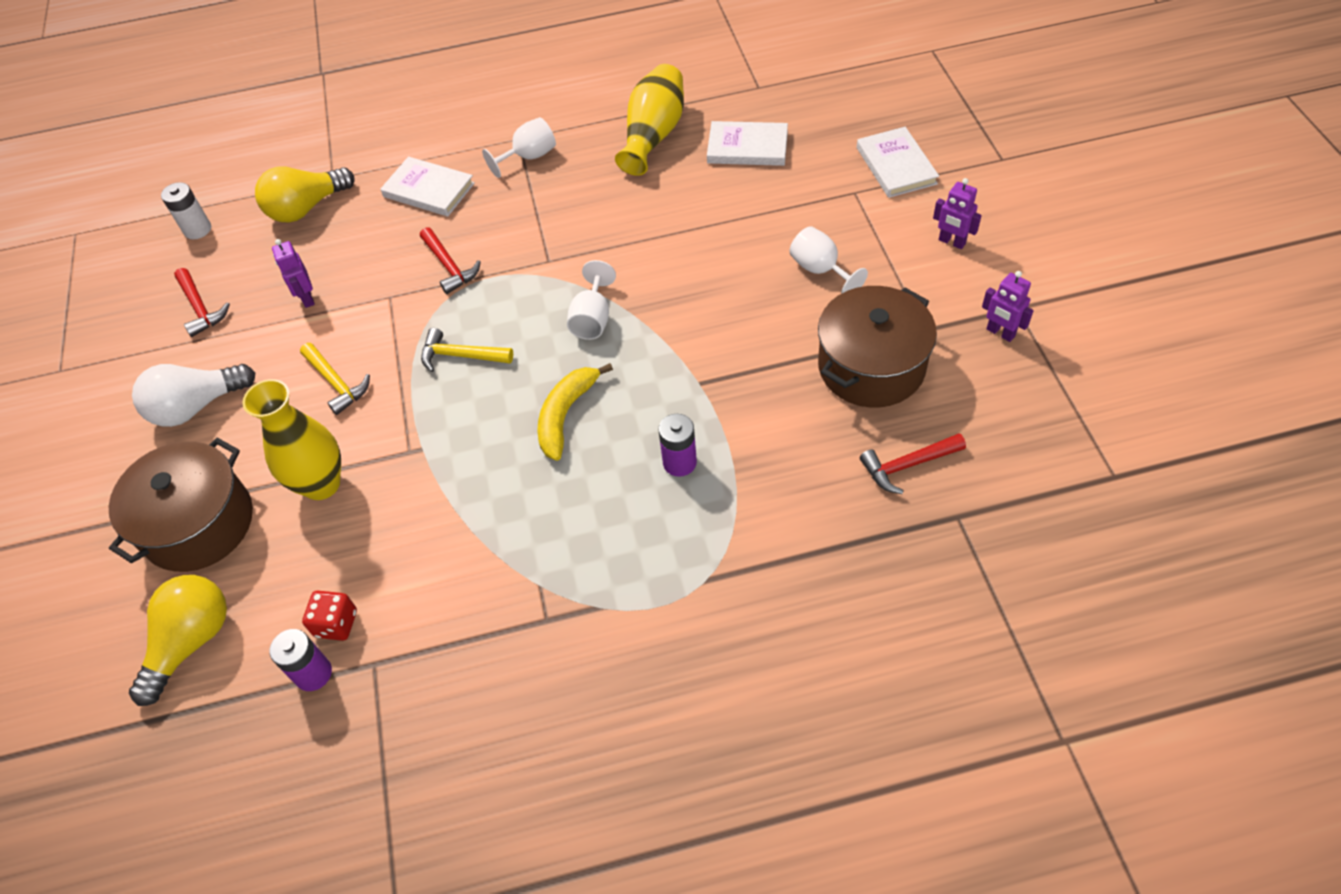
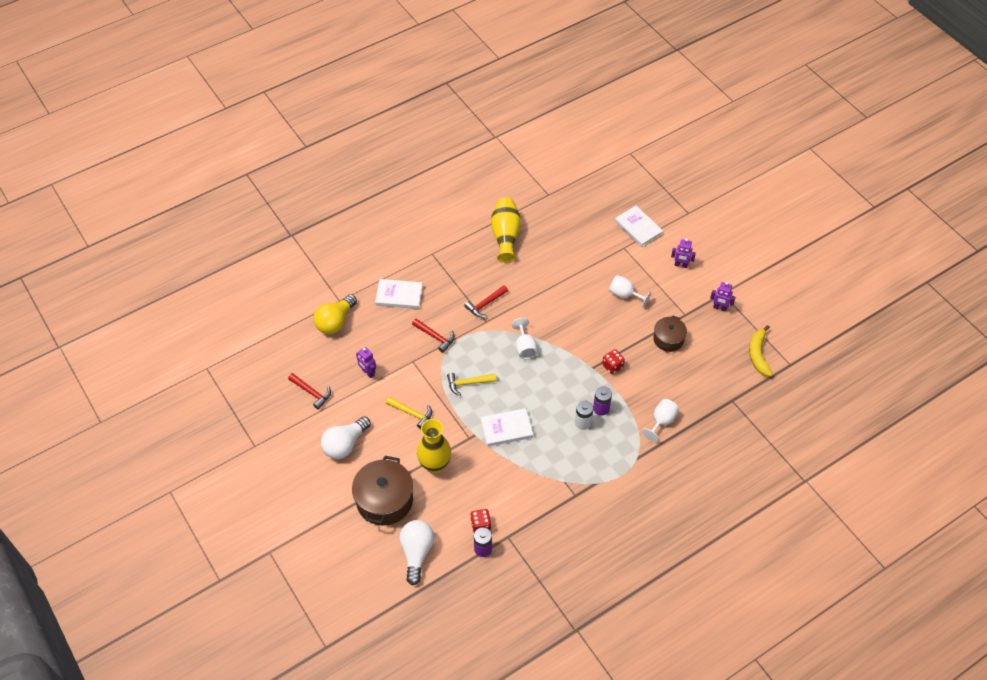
camera: 25 degrees left, 0 degrees up
(191, 642) = (416, 553): yellow light bulb -> white light bulb
(197, 229) = (279, 349): white battery -> white battery (583, 422)
(529, 157) = (444, 263): white goblet -> white goblet (661, 421)
(565, 415) = (536, 400): yellow banana -> yellow banana (758, 355)
(739, 389) = (612, 366): none -> red dice
(747, 147) = (558, 233): white book -> white book (506, 429)
(871, 366) = (668, 339): brown pot -> brown pot, size x0.59
(907, 465) = (702, 383): red hammer -> red hammer (485, 304)

